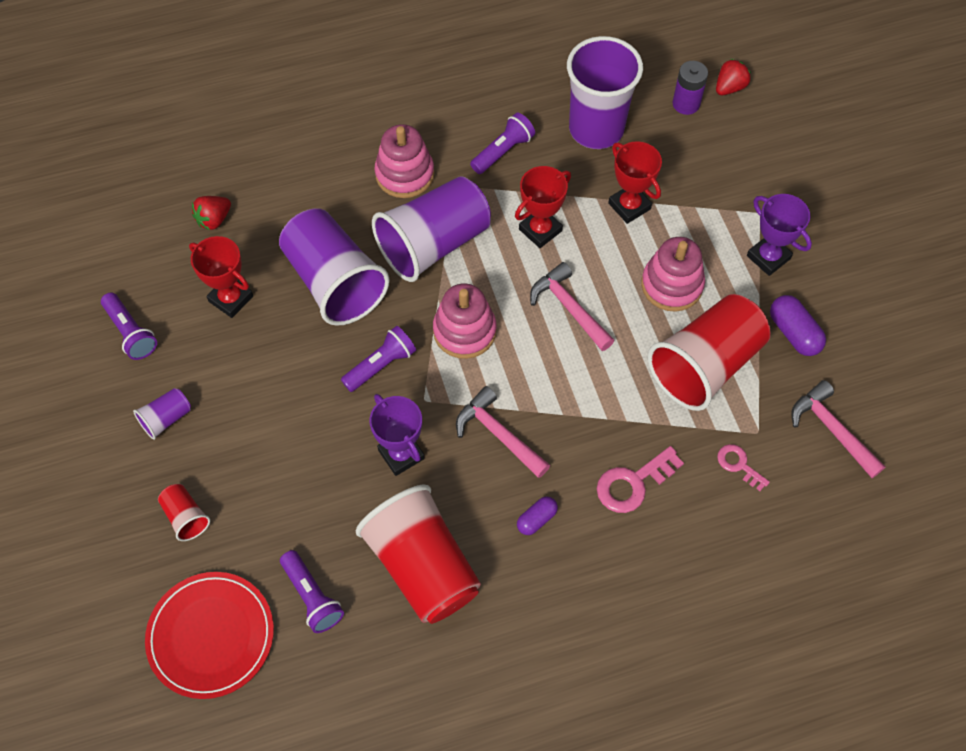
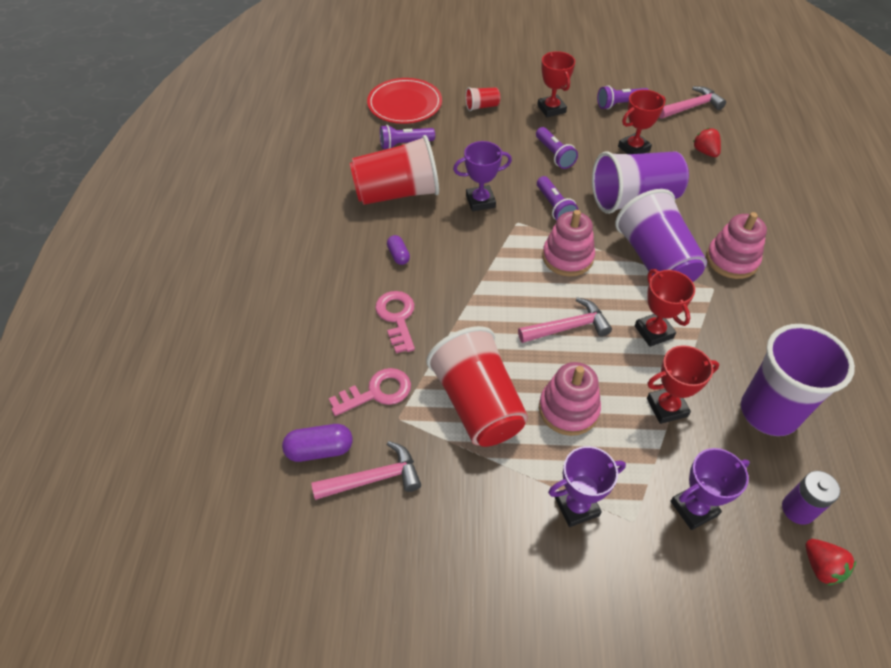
camera: 110 degrees right, 10 degrees down
(166, 419) = (551, 109): purple cup -> red trophy
(498, 434) = (473, 253): pink hammer -> pink hammer (691, 107)
(503, 151) = (748, 331): purple flashlight -> purple flashlight (554, 155)
(723, 173) = (694, 508): none -> purple trophy
(739, 465) = (377, 392): pink key -> pink key, size x1.62
(794, 333) = (483, 491): purple capsule -> purple capsule (319, 450)

